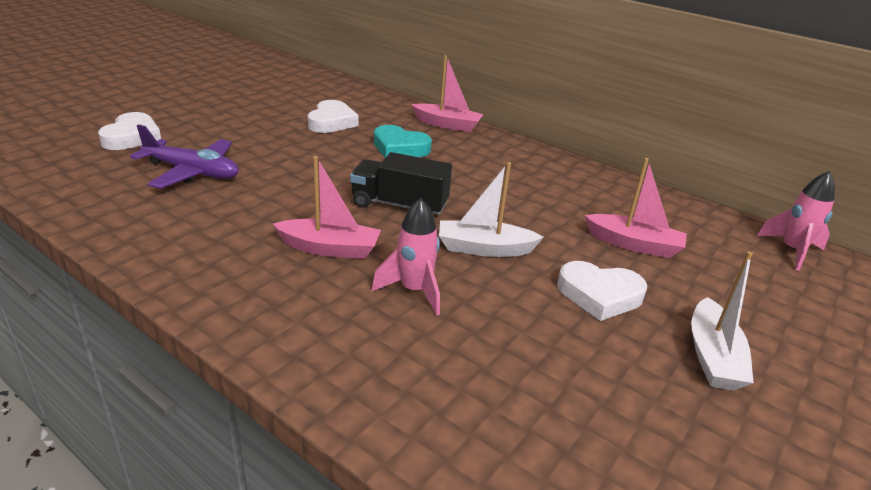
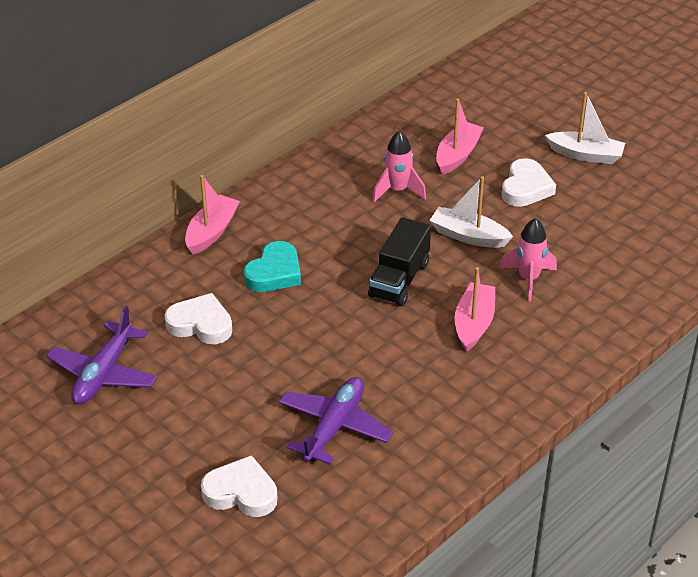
camera: 80 degrees left, 10 degrees up
(280, 94) = (104, 373): none -> purple plane
(484, 248) = (468, 236): white boat -> white boat turned 105 degrees clockwise
(792, 251) = (462, 79): pink rocket -> pink rocket (398, 190)

